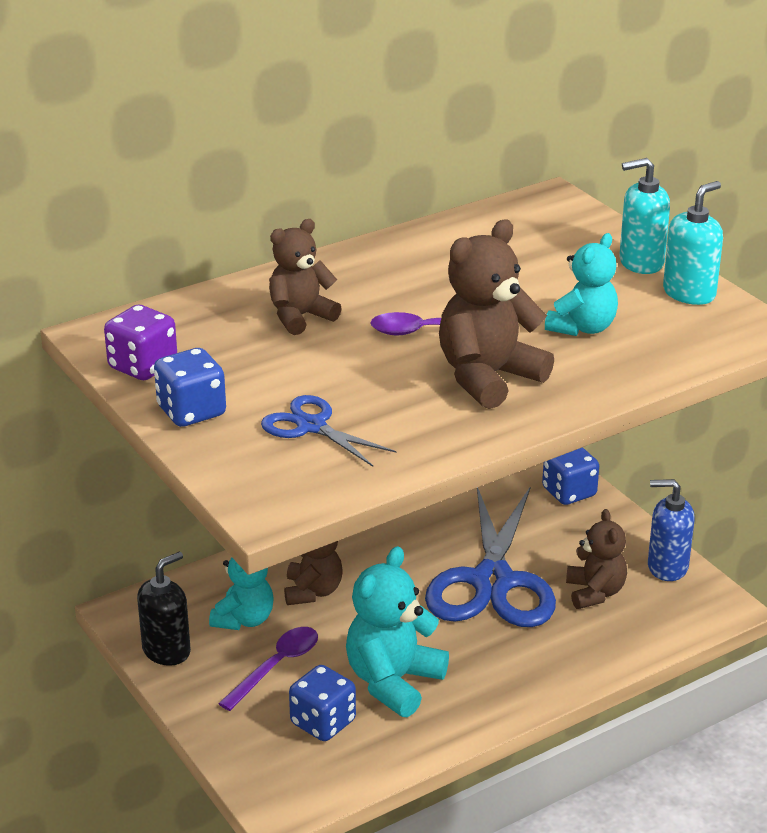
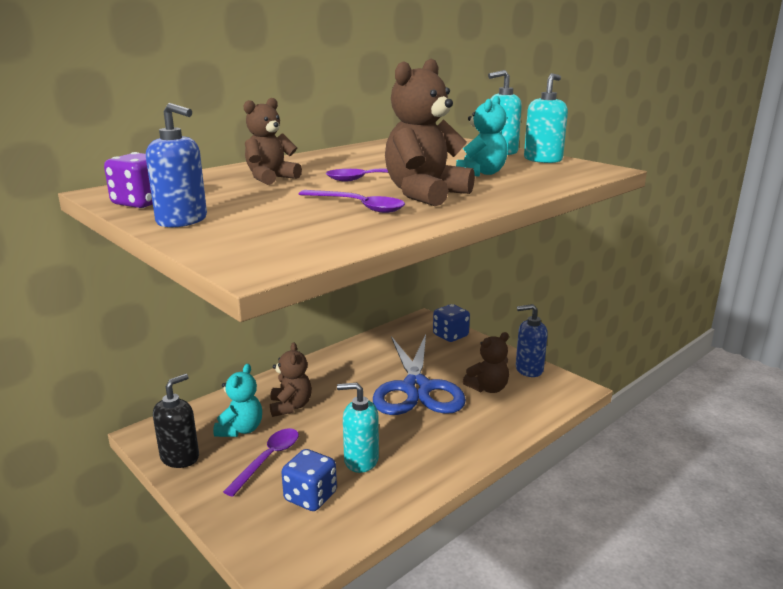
camera: 10 degrees left, 10 degrees down
(191, 411) = (182, 221): blue dice -> blue soap dispenser
(312, 426) = (289, 222): blue scissors -> none
(393, 682) = (361, 460): turquoise teddy bear -> turquoise soap dispenser
(397, 399) = (358, 206): none -> purple spoon
(595, 592) = (488, 388): brown teddy bear -> brown teddy bear turned 75 degrees clockwise

